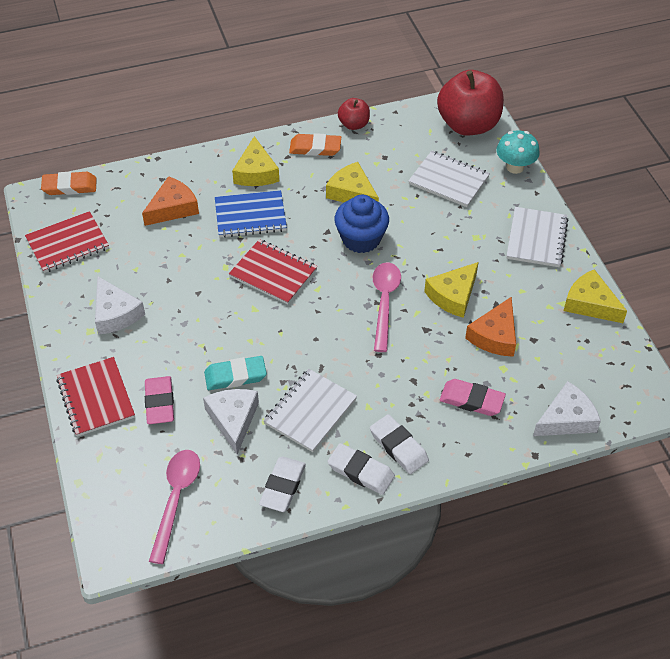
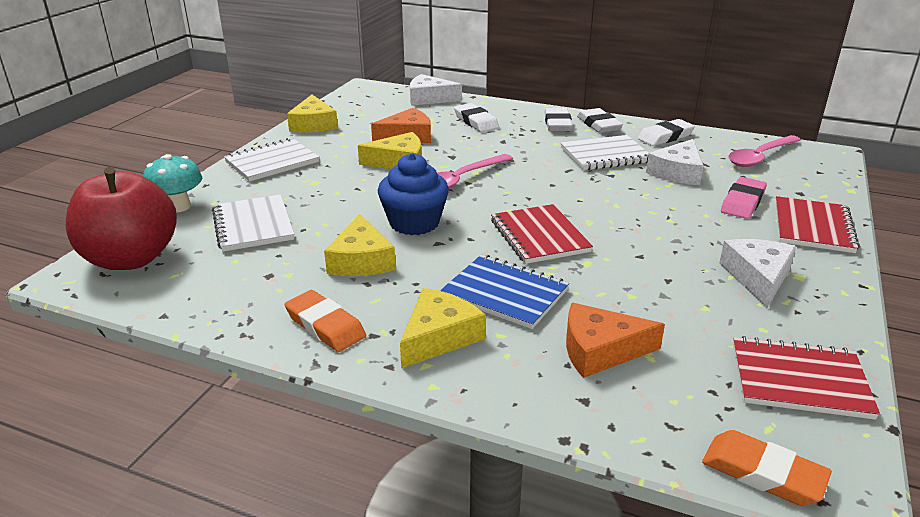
camera: 140 degrees left, 20 degrees down
(235, 376) = (652, 191): turquoise eraser -> none
(354, 124) = (235, 327): red apple -> none
(471, 400) = (476, 122): pink eraser -> white eraser

